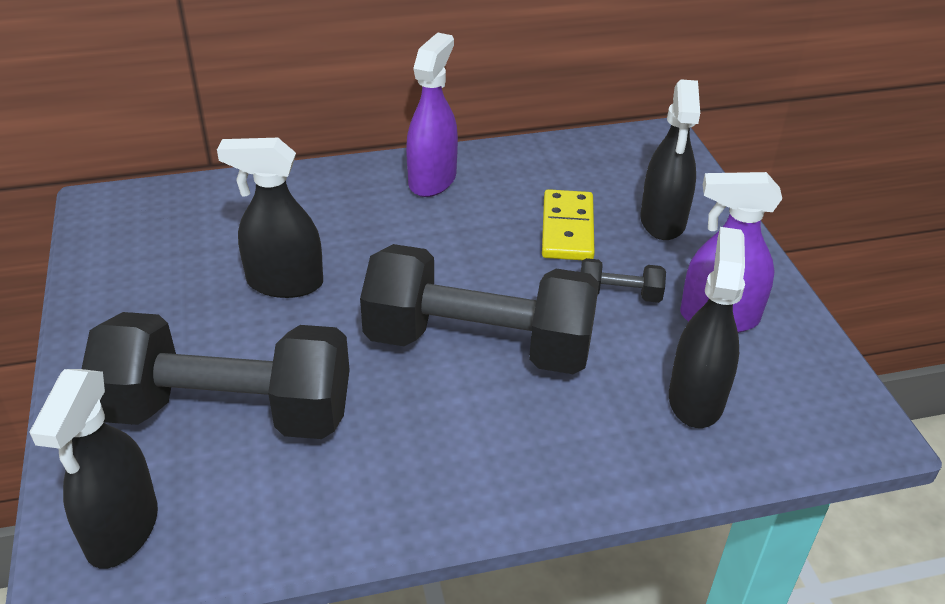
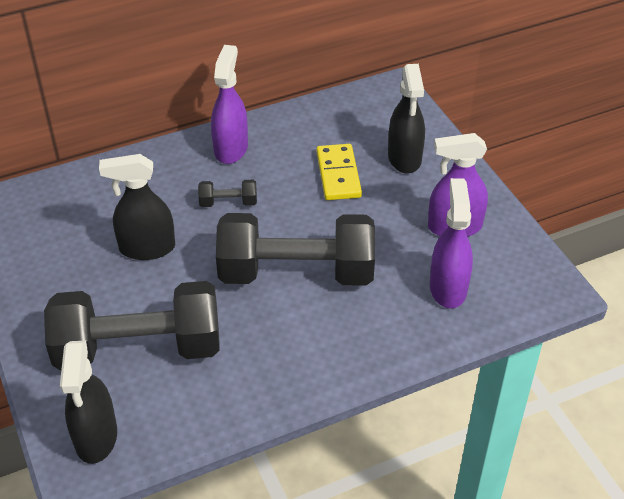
camera: 10 degrees left, 5 degrees up
(619, 294) = (384, 220): black dumbbell -> black dumbbell (228, 202)
(696, 398) = (448, 288): black spray bottle -> purple spray bottle

